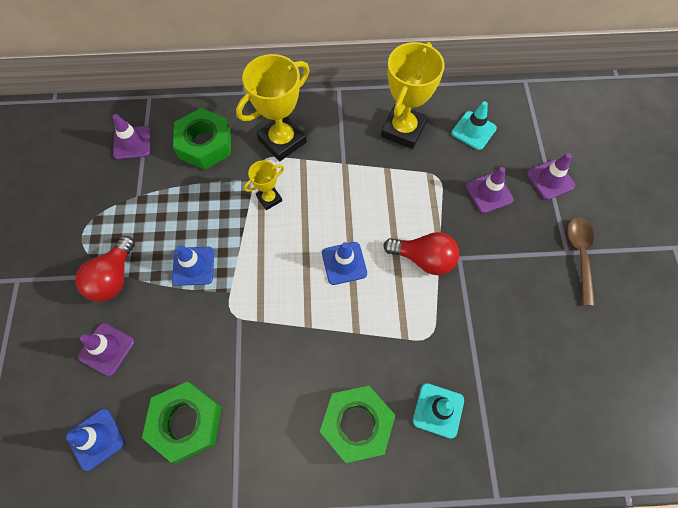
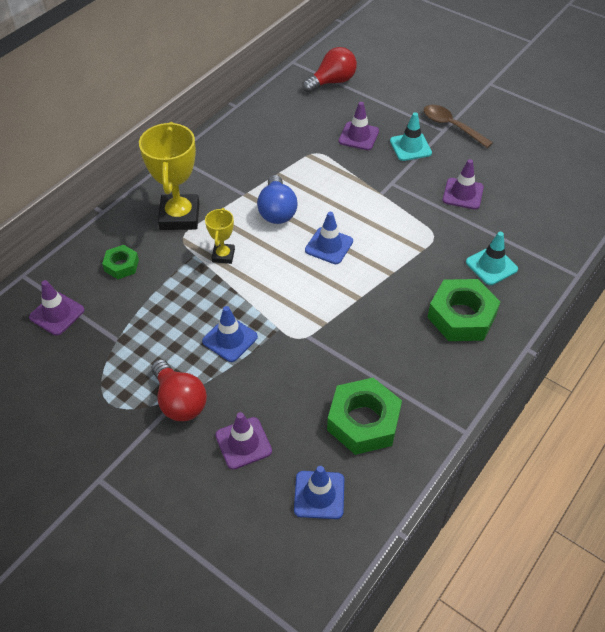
camera: 50 degrees left, 15 degrees down
(205, 144) = (121, 265): green nut -> green nut, size x0.54
(347, 199) = (277, 211): none -> blue light bulb
(403, 130) = (255, 145): yellow trophy -> none
(424, 259) = (372, 201): red light bulb -> red light bulb (332, 82)
(473, 130) = (301, 111): turquoise traffic cone -> turquoise traffic cone (410, 147)
(550, 179) = (382, 102): purple traffic cone -> purple traffic cone (463, 194)

